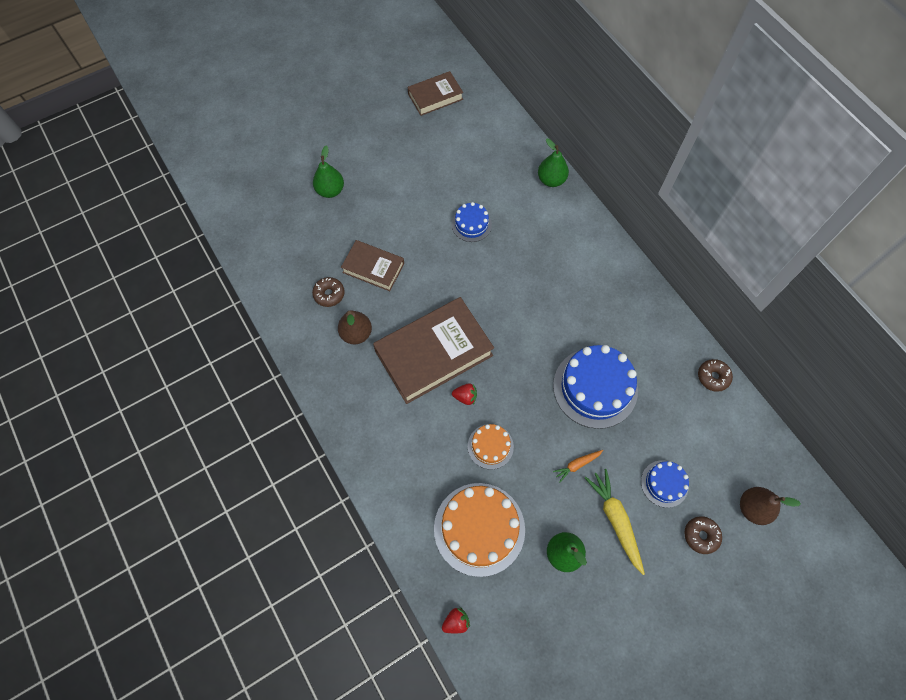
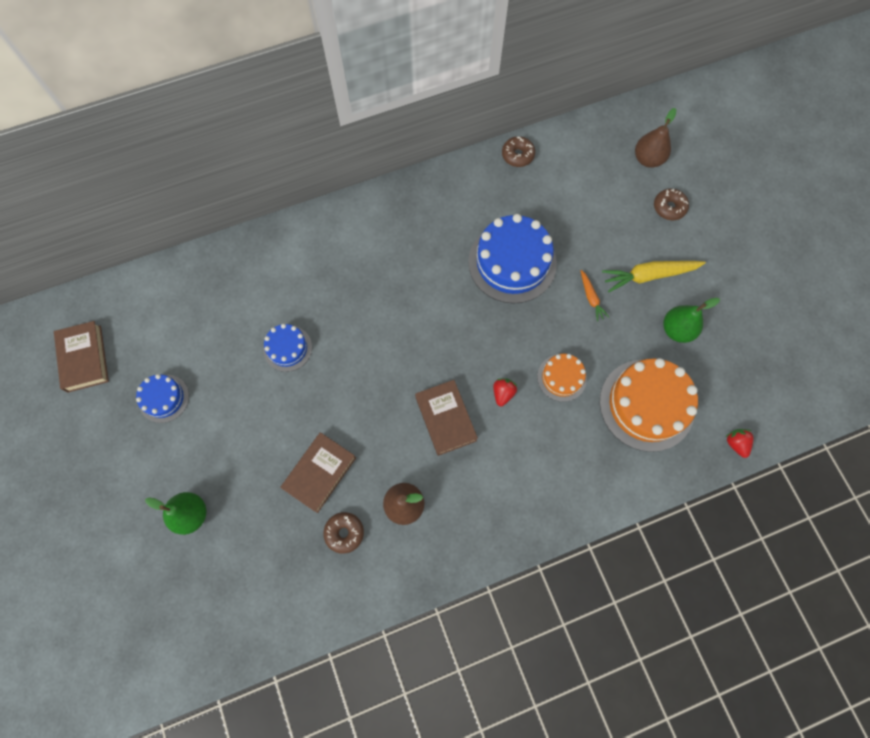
camera: 80 degrees left, 5 degrees up
(434, 353) = (445, 419): brown book -> brown book, size x0.56
(551, 180) = (251, 249): green pear -> none
(664, 483) = (618, 225): blue cake -> blue cake (164, 398)

